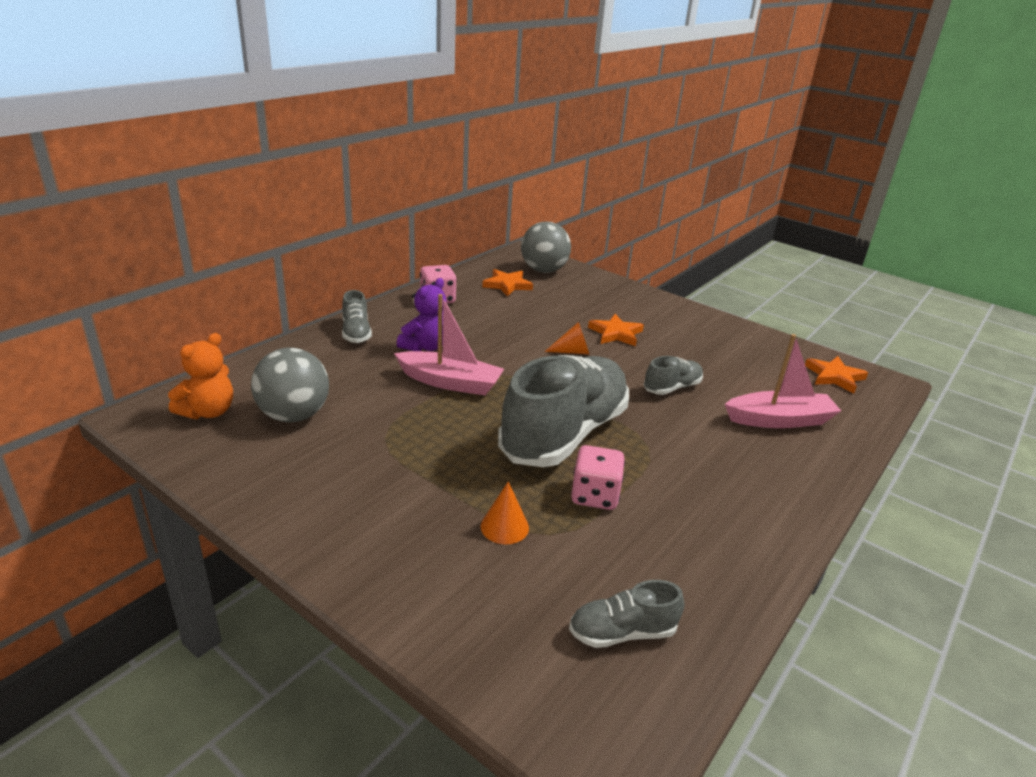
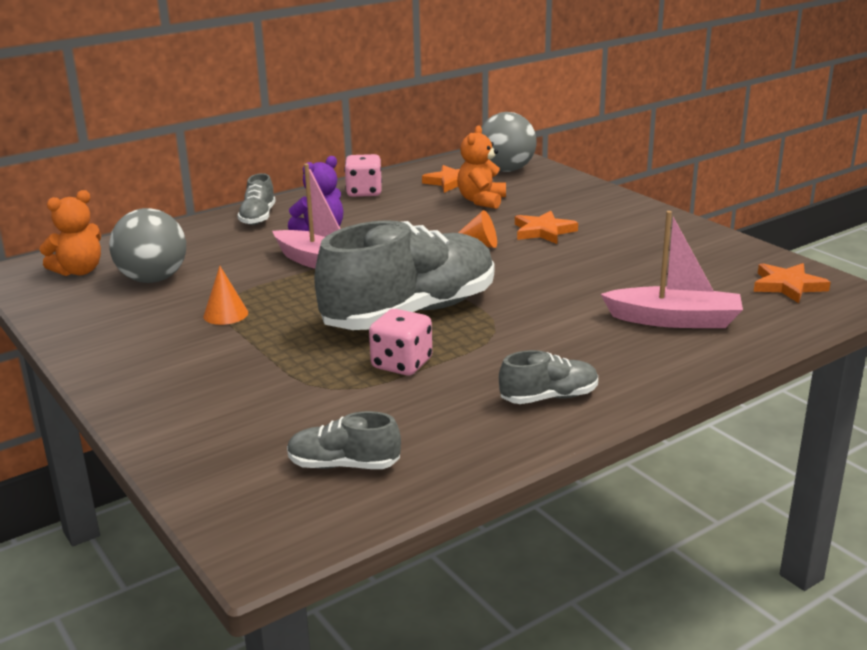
camera: 20 degrees right, 5 degrees down
(504, 527) = (291, 378): orange cone -> orange cone (225, 314)
(544, 304) = (481, 201): none -> orange teddy bear
(672, 388) = (568, 283): grey shoe -> grey shoe (549, 397)

